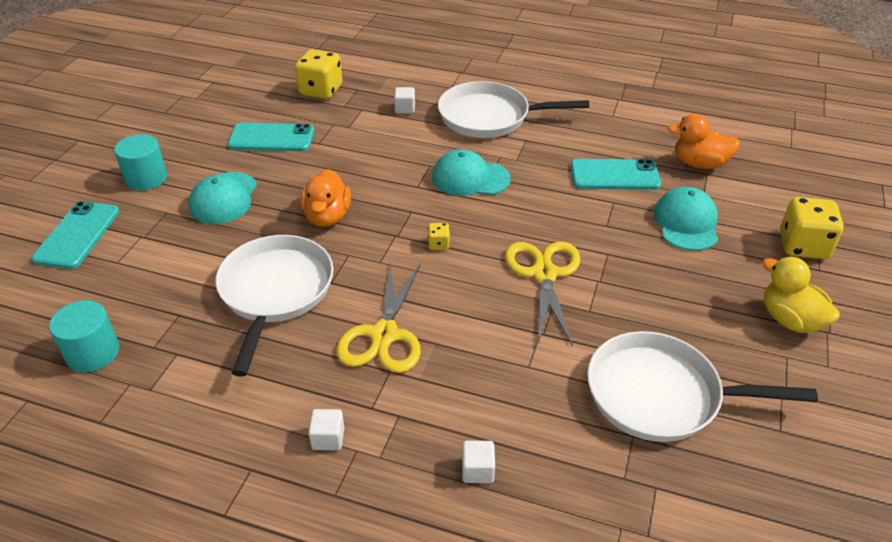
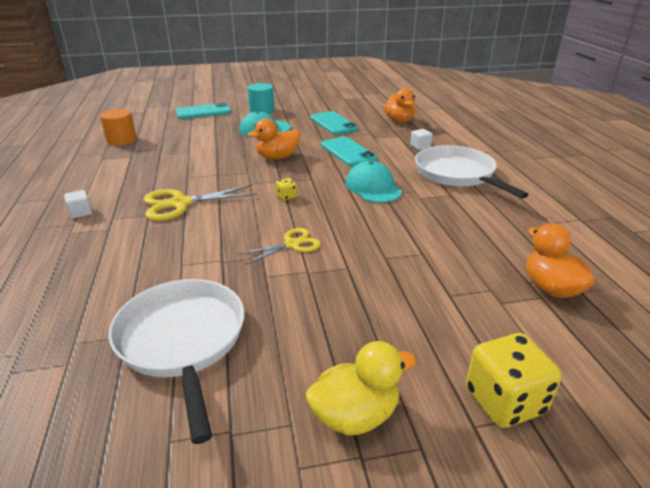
camera: 60 degrees right, 10 degrees down
(93, 352) = (121, 140): turquoise cylinder -> orange cylinder
(275, 292) = (196, 164): white pan -> none
(321, 91) = (399, 121): yellow dice -> orange duck
(477, 470) = (66, 271): white cube -> none
(544, 274) = (292, 244): yellow scissors -> yellow scissors, size x0.63
(614, 175) = (461, 245): turquoise phone -> turquoise phone (348, 152)
(686, 222) = (442, 301): turquoise cap -> none
(790, 320) = (355, 415): yellow duck -> yellow duck turned 45 degrees clockwise

